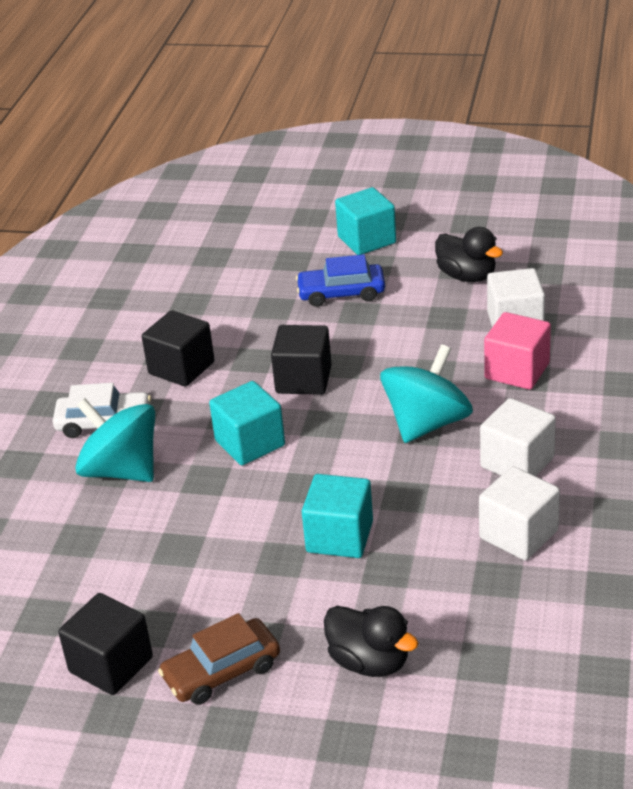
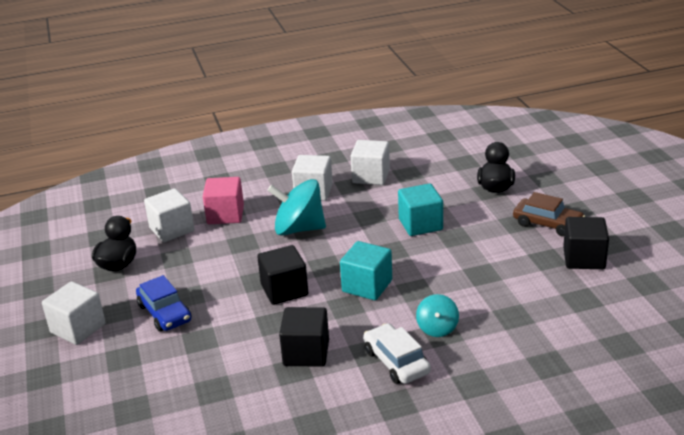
camera: 120 degrees left, 5 degrees down
(122, 470) = (437, 328): turquoise spinning top -> turquoise spinning top, size x0.55
(367, 240) = (78, 328): turquoise cube -> white cube

